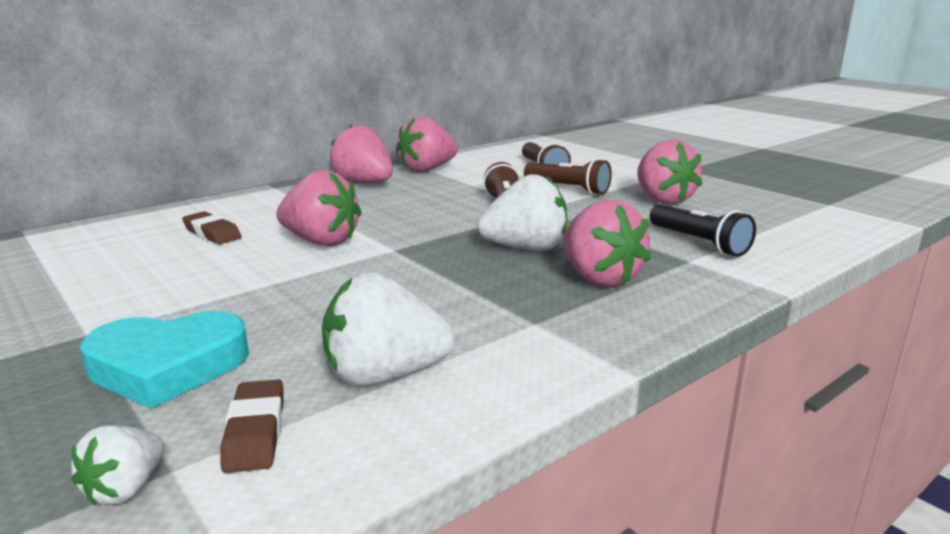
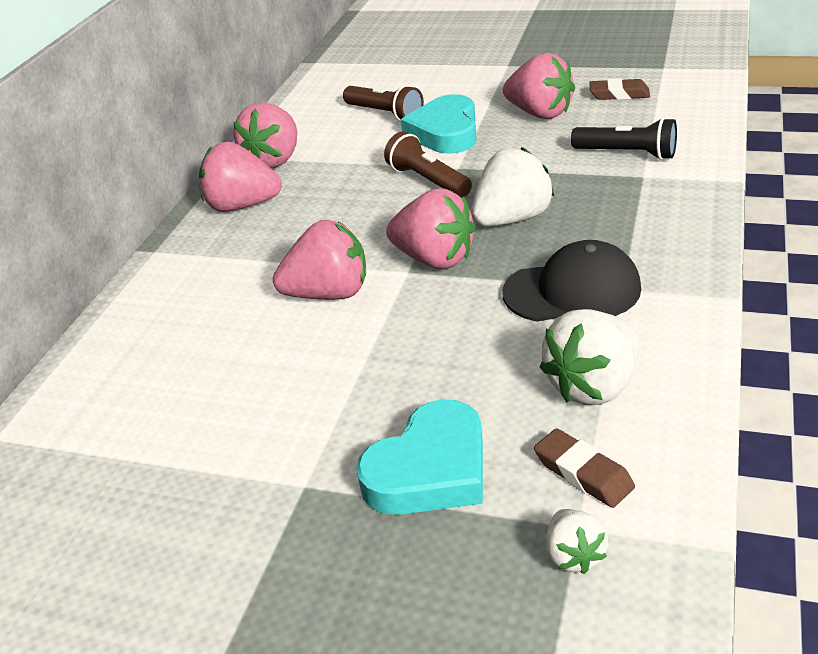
camera: 30 degrees left, 15 degrees up
(212, 233) = (204, 336): brown eraser -> brown eraser (619, 94)
(490, 307) = (572, 291): none -> black cap
(568, 189) = (445, 132): brown flashlight -> turquoise heart
(599, 278) = (607, 224): pink strawberry -> pink strawberry (434, 259)

